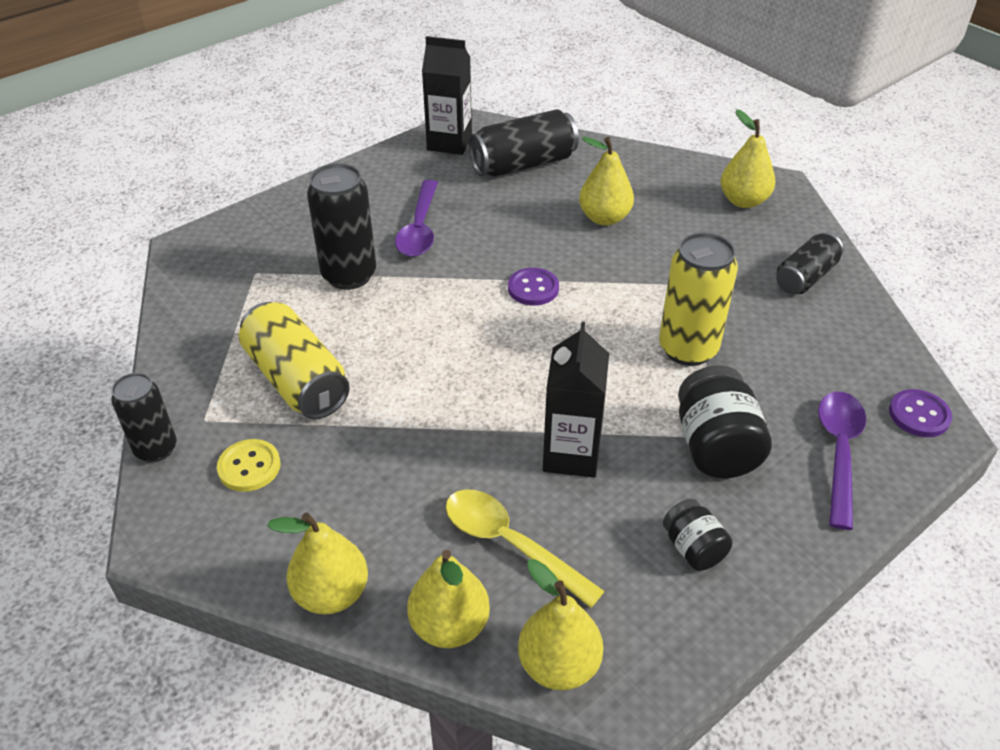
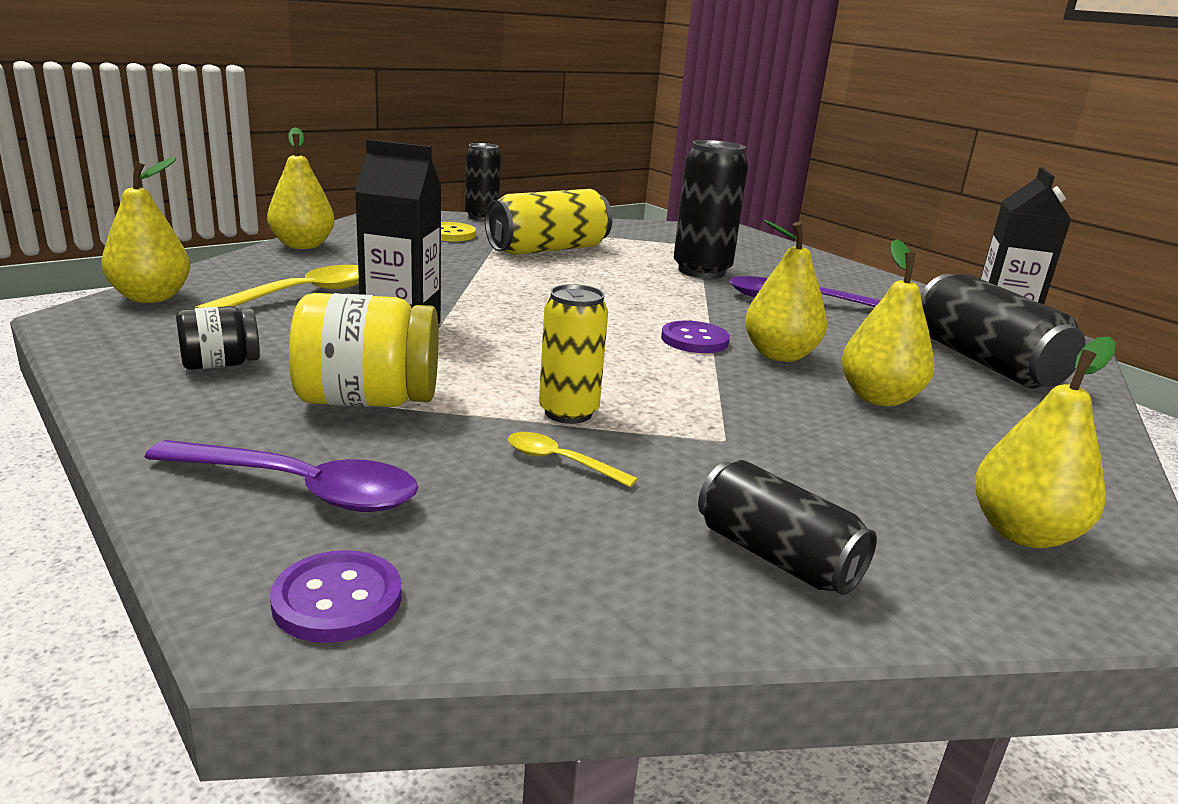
camera: 90 degrees right, 20 degrees down
(449, 626) = (235, 271): yellow pear -> yellow pear (779, 355)
(688, 349) = (568, 412): yellow can -> yellow can, size x0.65
(715, 447) = (368, 401): black jar -> yellow jar
(753, 349) = (560, 462): none -> yellow spoon

